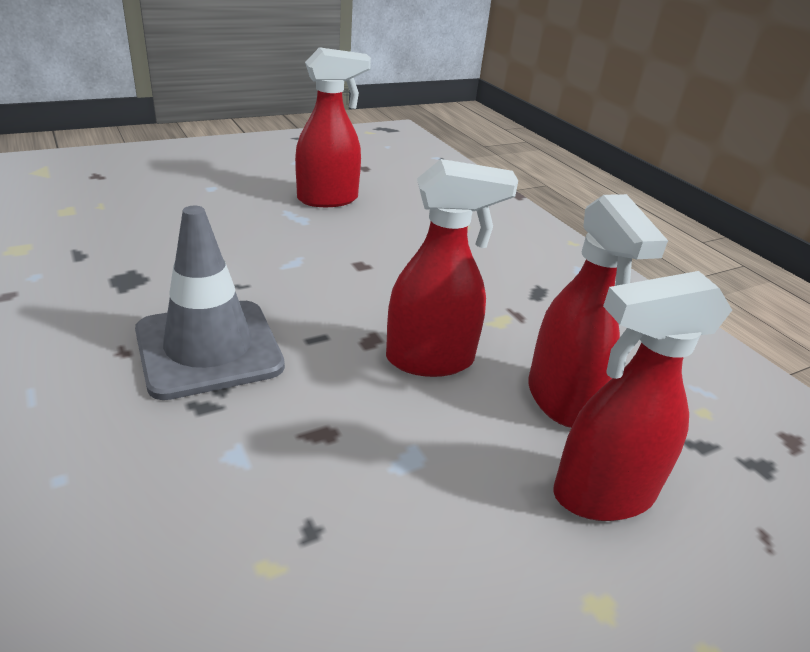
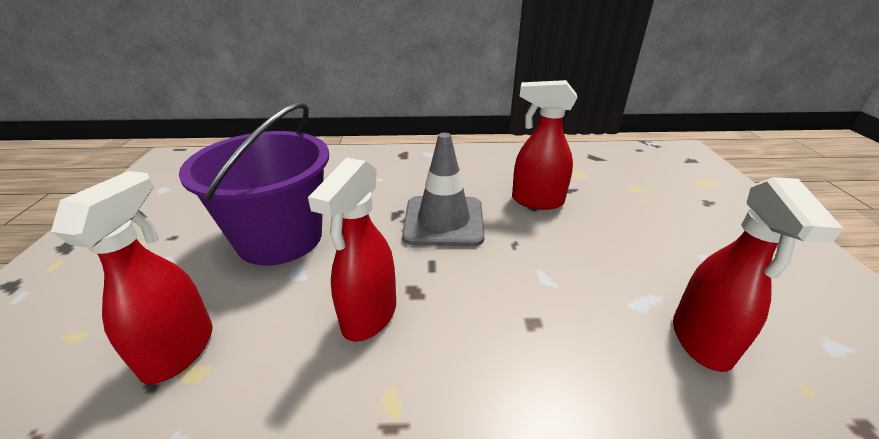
camera: 120 degrees right, 0 degrees up
(348, 532) = (280, 238): none -> purple bucket
(560, 400) = (262, 383): red spray bottle -> red spray bottle (536, 201)

